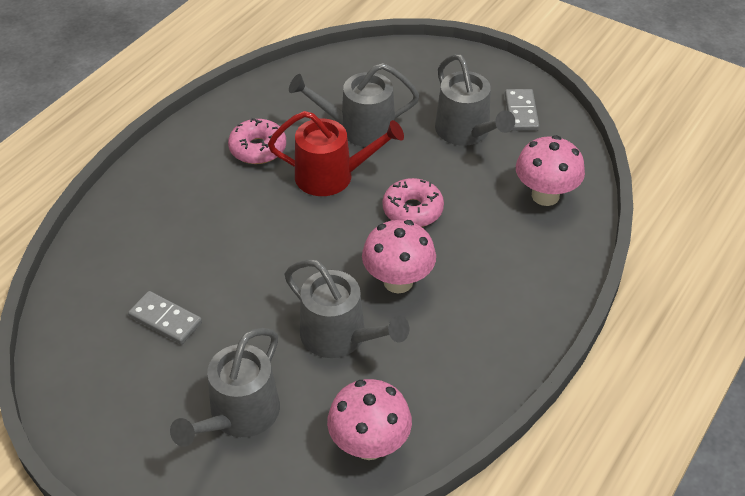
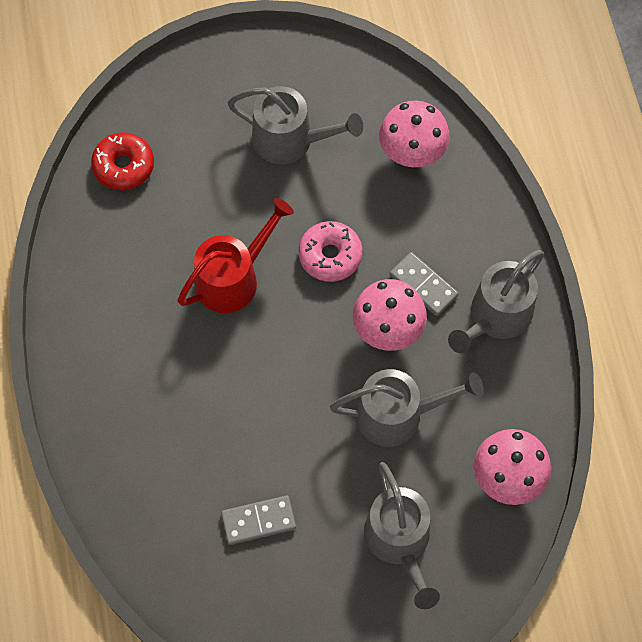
camera: 45 degrees left, 20 degrees up
(258, 149) = (142, 304): pink donut -> none
(341, 75) = (124, 166): none -> red donut
(359, 128) = (202, 210): grey watering can -> grey watering can (496, 316)
(521, 112) = (312, 82): grey domino -> grey domino (423, 285)

